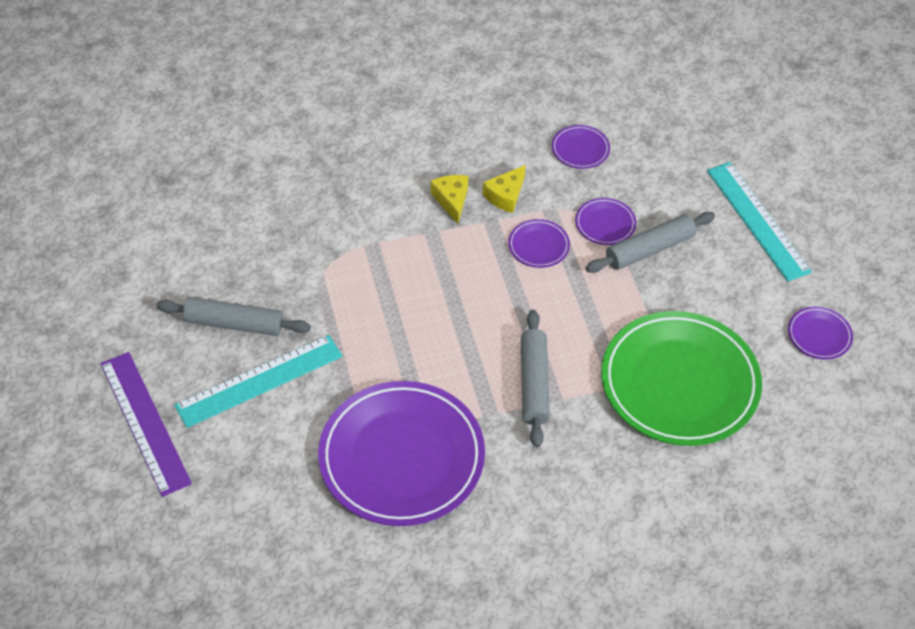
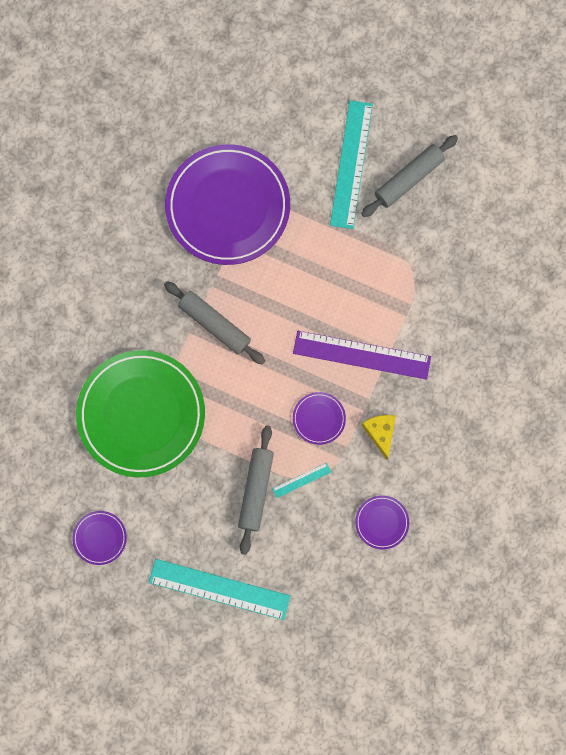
camera: 130 degrees right, 25 degrees up
(145, 422) = (373, 80): purple ruler -> purple ruler (361, 355)
(451, 200) = (405, 393): yellow cheese -> none
(605, 223) = (301, 480): purple plate -> turquoise ruler

